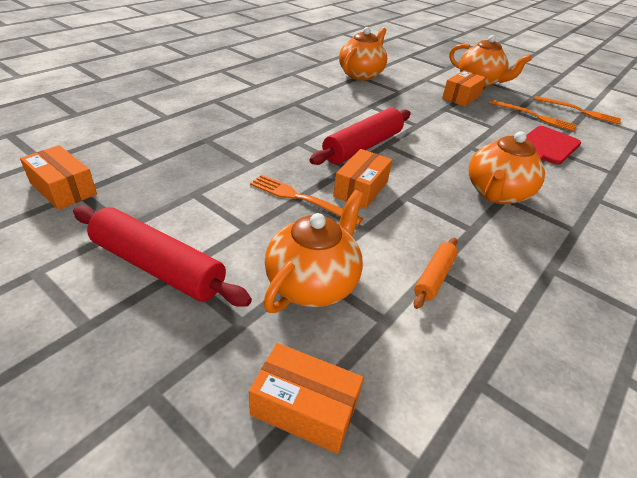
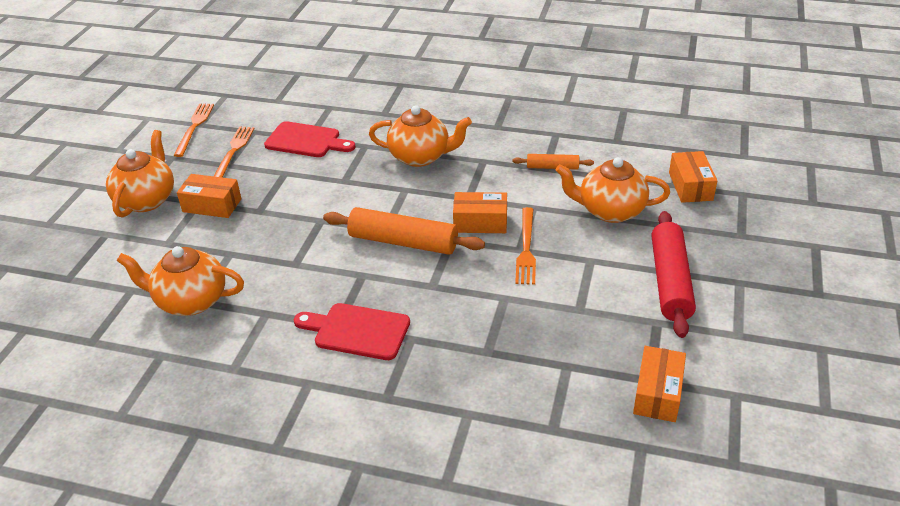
camera: 110 degrees left, 0 degrees up
(282, 107) = (357, 331): none -> red cutting board
(362, 147) = (403, 242): red rolling pin -> orange rolling pin

